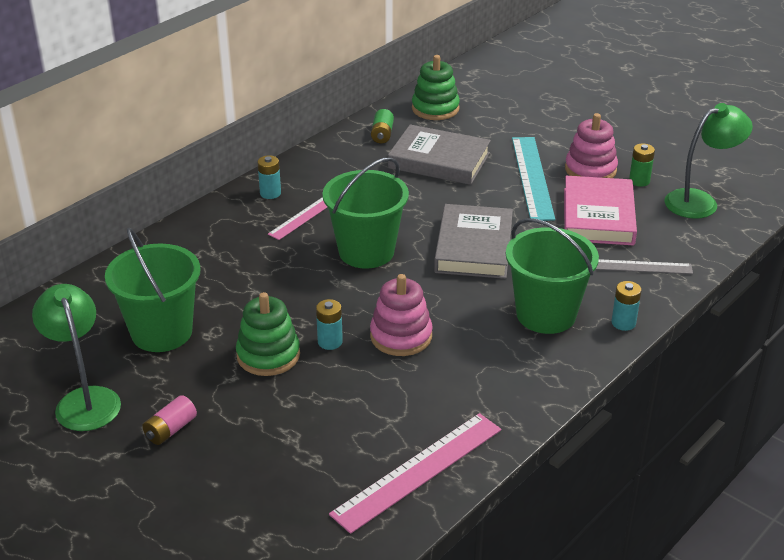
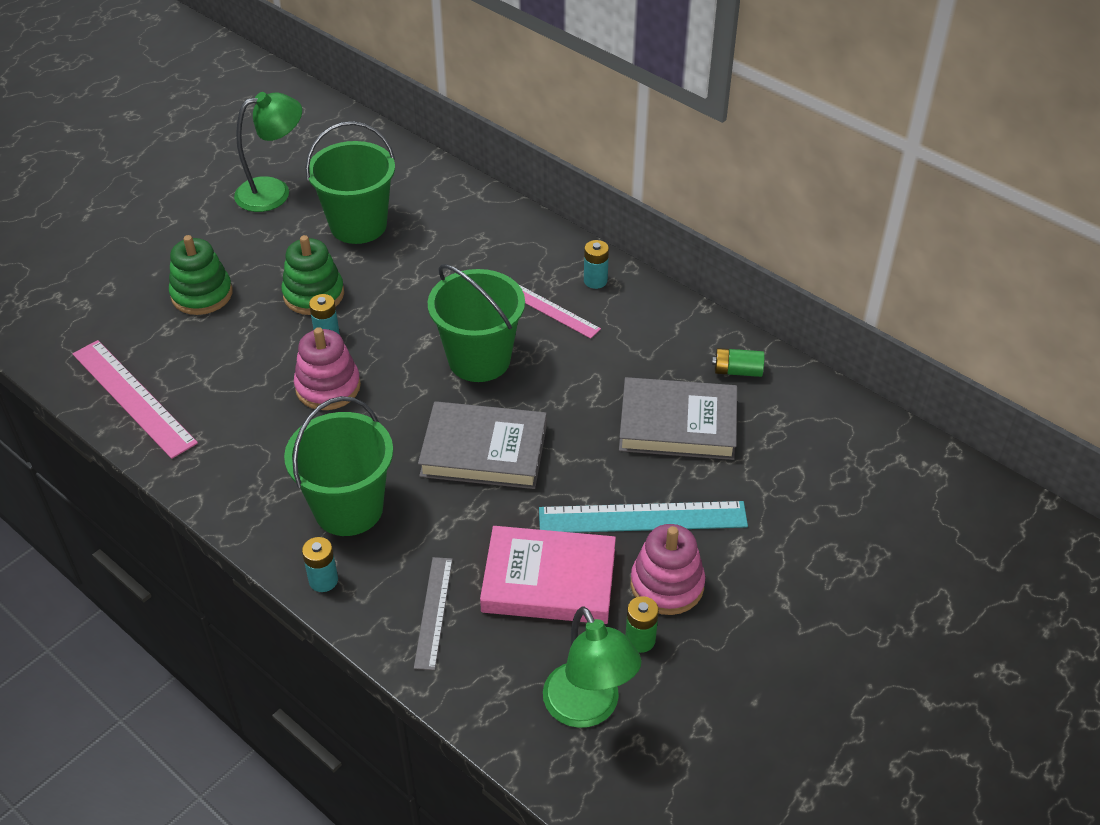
camera: 90 degrees right, 10 degrees up
(170, 429) = (225, 243): pink battery -> none
(435, 108) = (814, 424): green stacking toy -> green stacking toy (202, 294)
(439, 160) = (677, 424): grey book -> grey book turned 75 degrees clockwise

